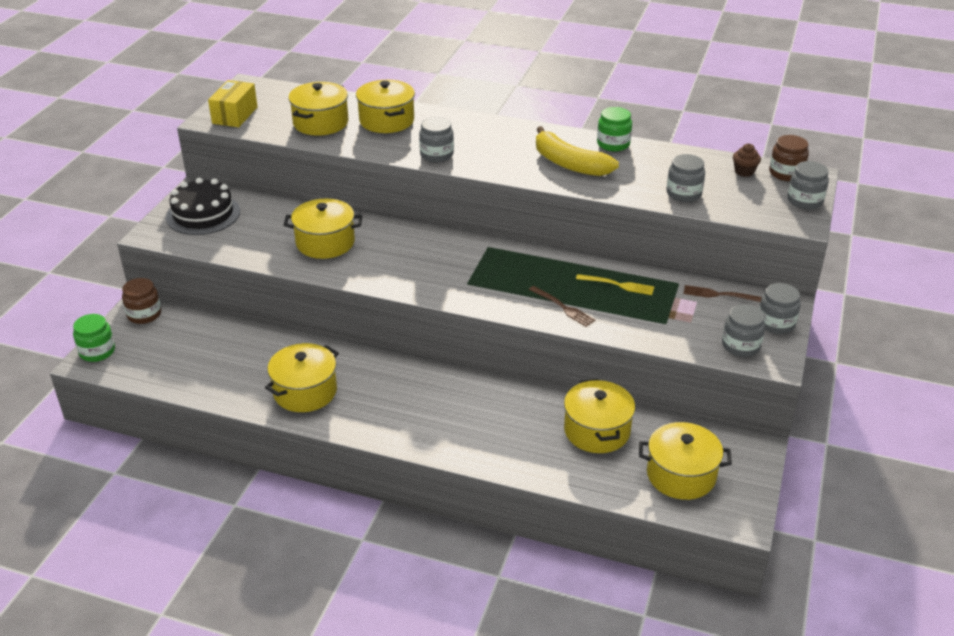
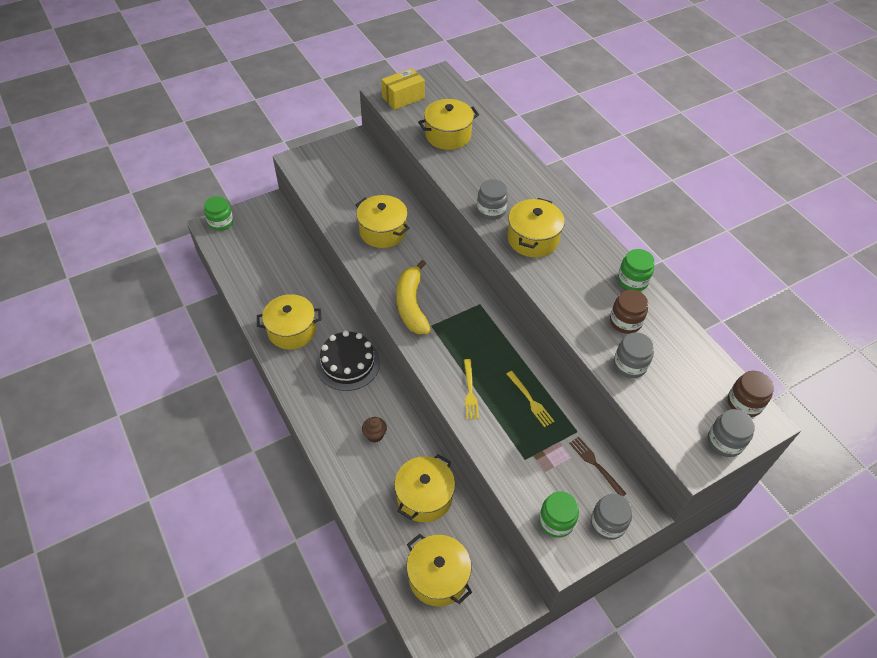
camera: 40 degrees right, 15 degrees up
(144, 314) = (269, 211): brown jar -> brown jar (625, 321)
(203, 214) = (339, 162): black cake -> black cake (348, 363)
(386, 120) = (493, 158): yellow pot -> yellow pot (532, 239)
(563, 307) = (470, 392): brown fork -> yellow fork
(569, 163) = (575, 278): yellow banana -> yellow banana (411, 305)
(741, 345) = (556, 521): grey jar -> green jar
(744, 172) = (708, 377): brown cupcake -> brown cupcake (375, 435)

